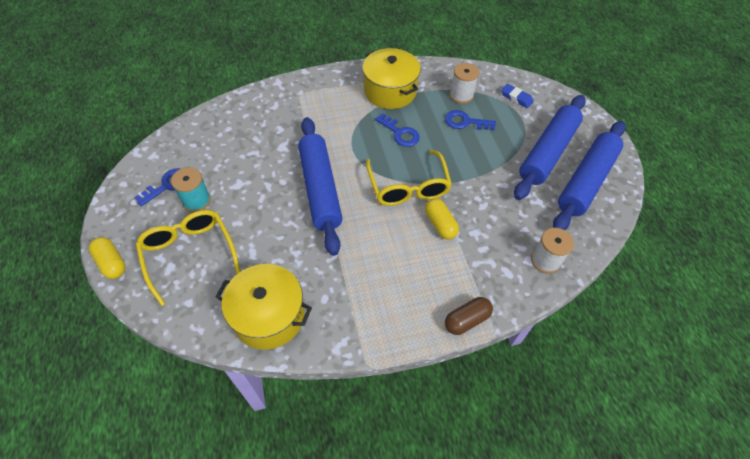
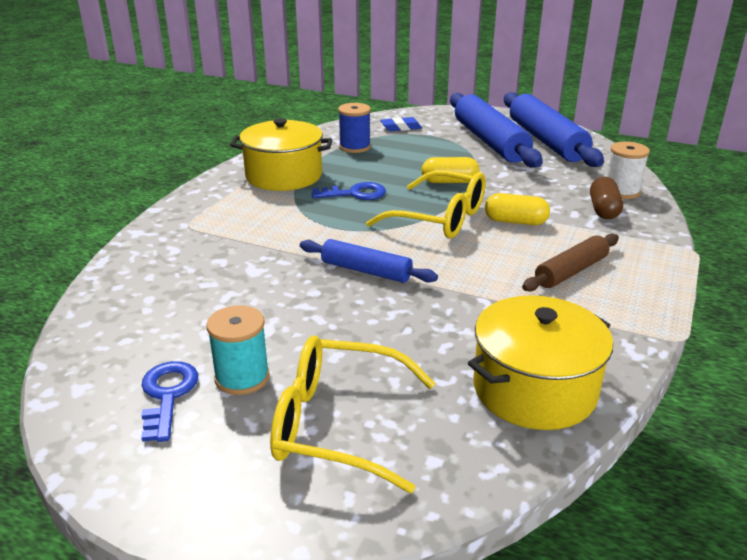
camera: 50 degrees left, 25 degrees down
(111, 263) = (245, 528): yellow capsule -> yellow capsule (449, 182)
(320, 189) = (366, 271): blue rolling pin -> blue rolling pin, size x0.56
(402, 280) = (571, 271): none -> brown rolling pin
(461, 95) = (355, 147): white spool -> blue spool
(465, 122) = (393, 159): blue key -> none
(466, 320) = (661, 256): brown capsule -> brown capsule (603, 210)

